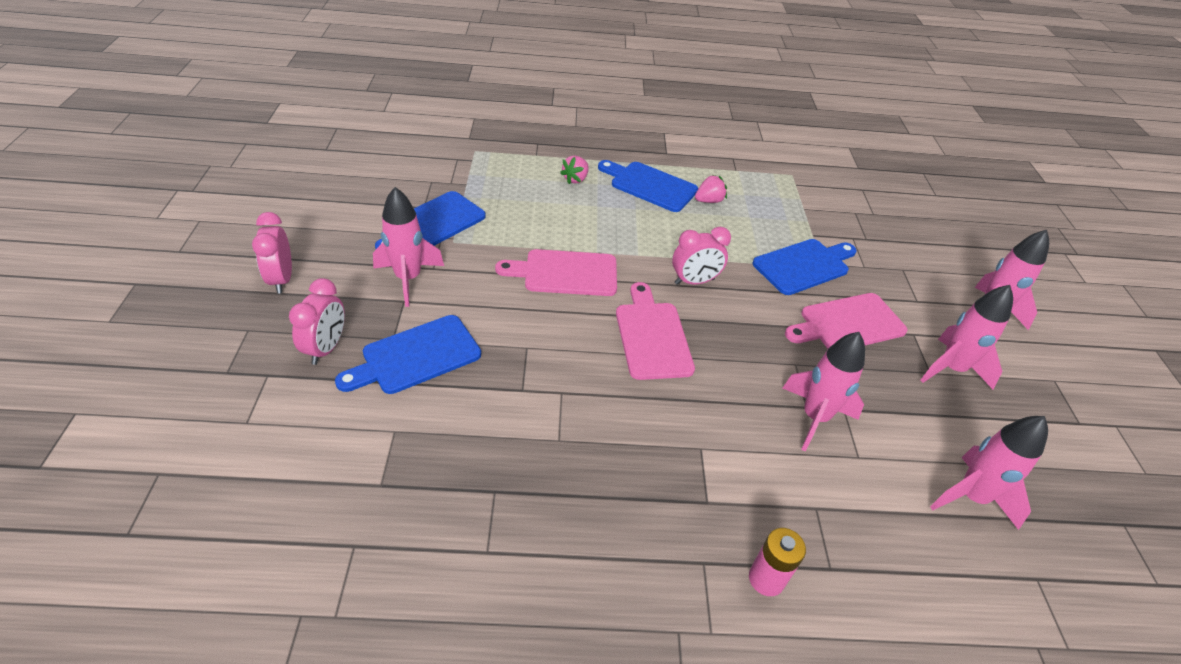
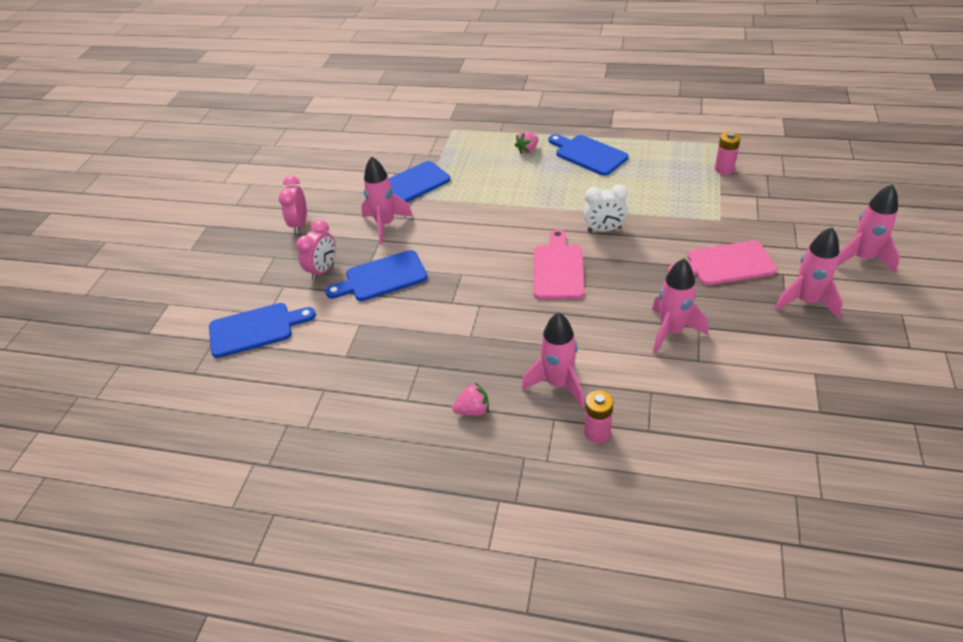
camera: 20 degrees right, 0 degrees up
(565, 273) = (502, 222): pink cutting board -> none
(694, 281) = (604, 229): pink clock -> white clock
(709, 201) = (635, 166): pink strawberry -> pink strawberry (473, 410)
(804, 266) = (703, 218): blue cutting board -> blue cutting board (256, 329)
(807, 205) = (724, 169): none -> pink battery
(971, 497) = (783, 394): pink rocket -> pink rocket (558, 384)

